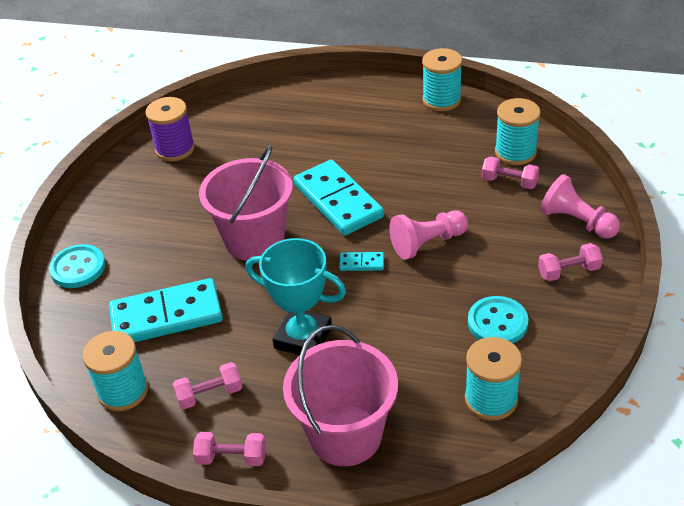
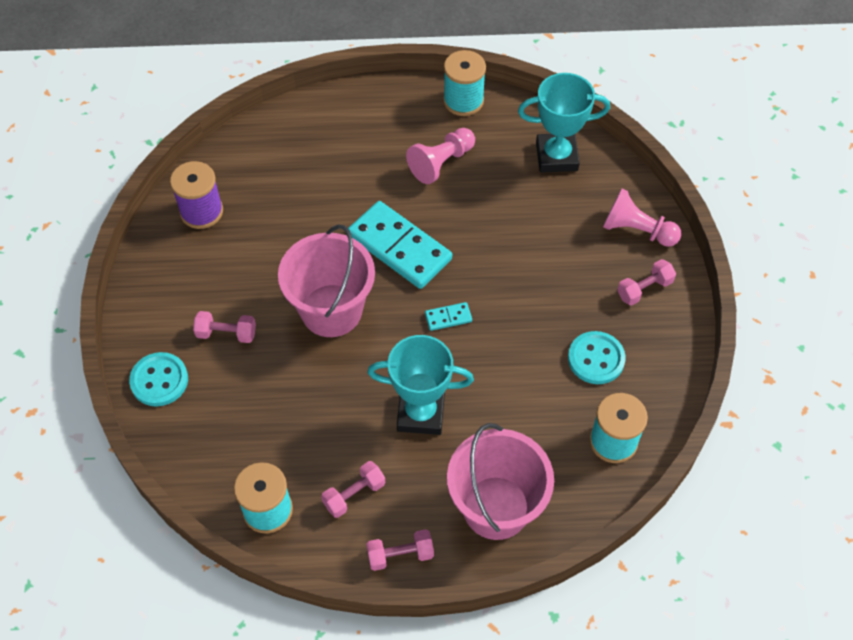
camera: 20 degrees left, 15 degrees up
(166, 316) = (276, 418): turquoise domino -> none
(427, 243) = (504, 282): pink pawn -> pink pawn (441, 163)
(509, 182) = (561, 194): pink dumbbell -> pink dumbbell (226, 333)
(515, 152) = (556, 156): turquoise spool -> turquoise trophy

